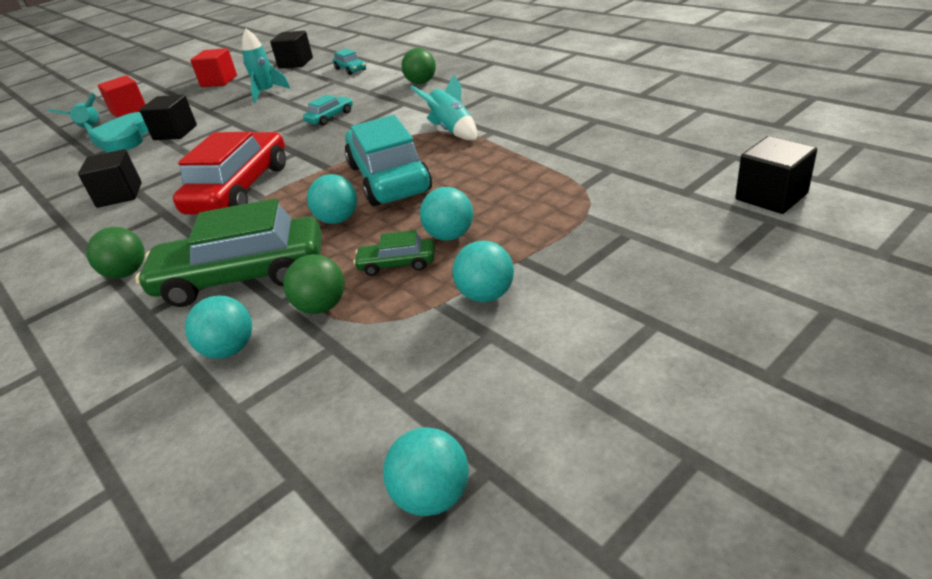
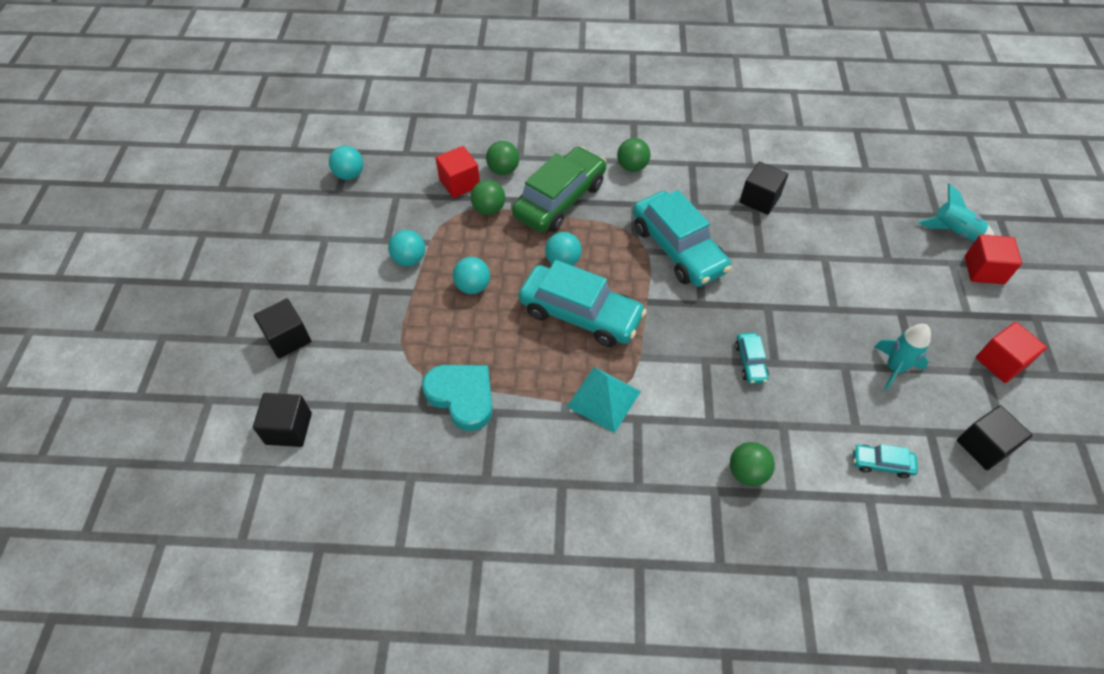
camera: 130 degrees right, 20 degrees up
(124, 138) = (894, 241): turquoise heart -> turquoise heart (462, 396)
(175, 133) = (862, 270): black cube -> black cube (288, 338)
(230, 350) = (503, 170): turquoise ball -> green ball
(240, 189) = (678, 248): red car -> turquoise car
(302, 364) = (459, 183): none -> red cube
(397, 264) = (481, 252): green car -> none
(452, 130) = (603, 399): turquoise rocket -> turquoise pyramid

